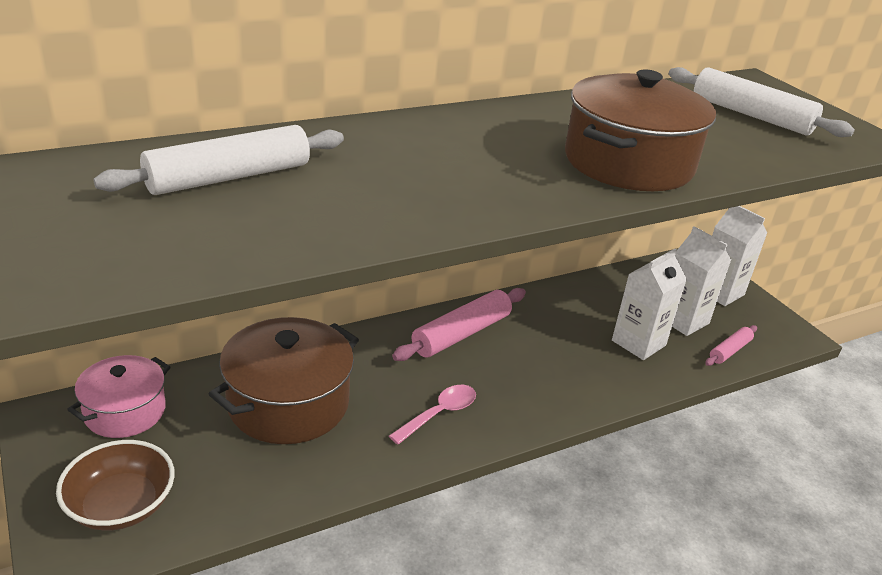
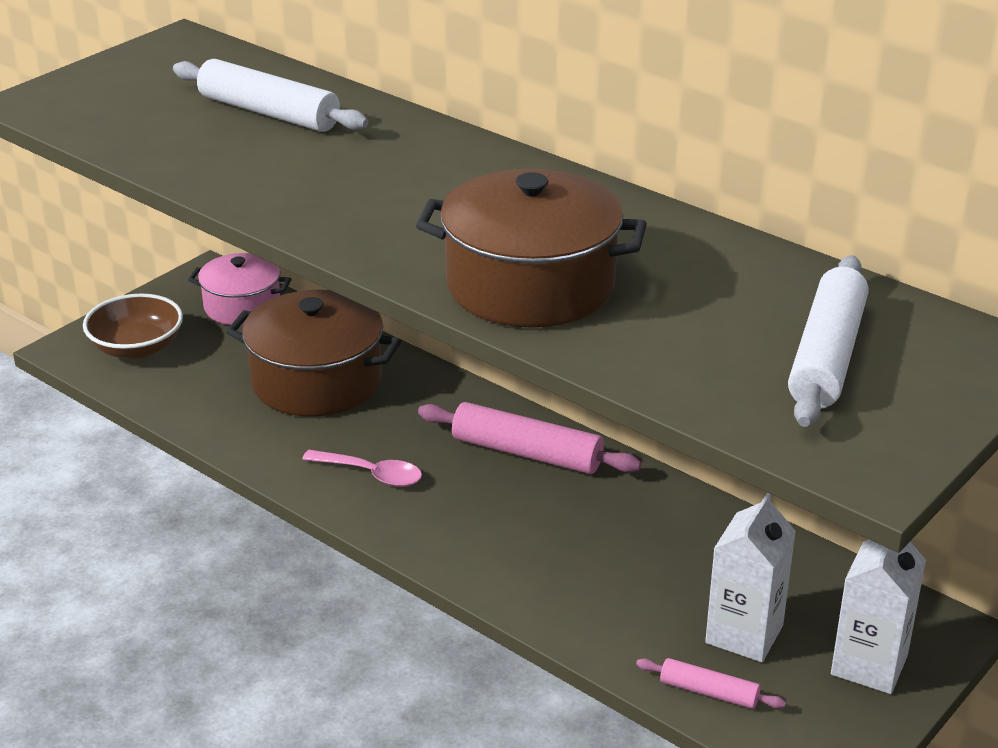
camera: 70 degrees right, 0 degrees up
(638, 343) = (644, 599): white carton -> none

